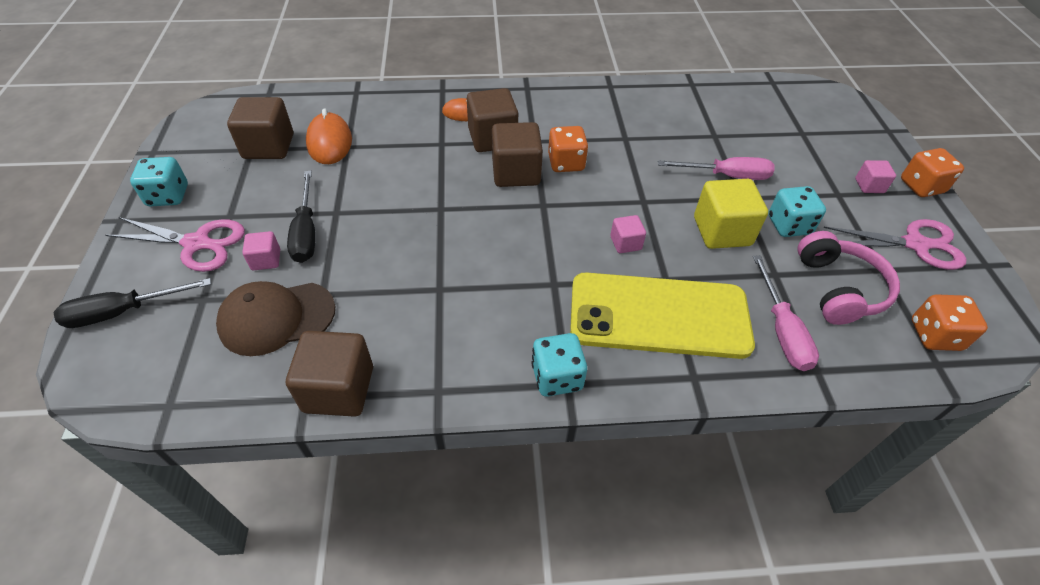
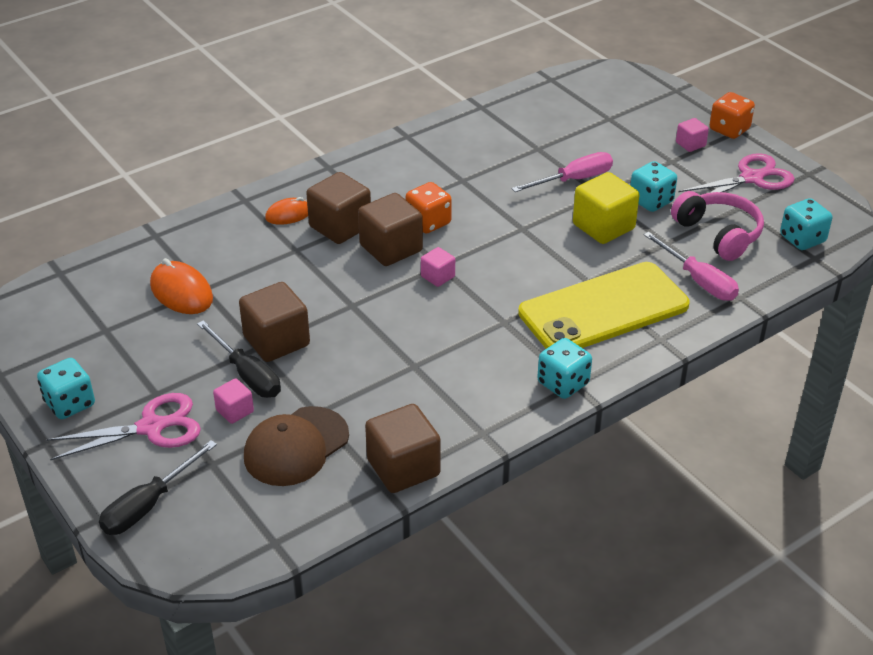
camera: 30 degrees left, 10 degrees down
(268, 146) = (121, 320): brown cube -> brown cube (276, 341)
(625, 243) = (535, 267): pink cube -> pink cube (438, 277)
(935, 335) = (802, 239): orange dice -> turquoise dice

